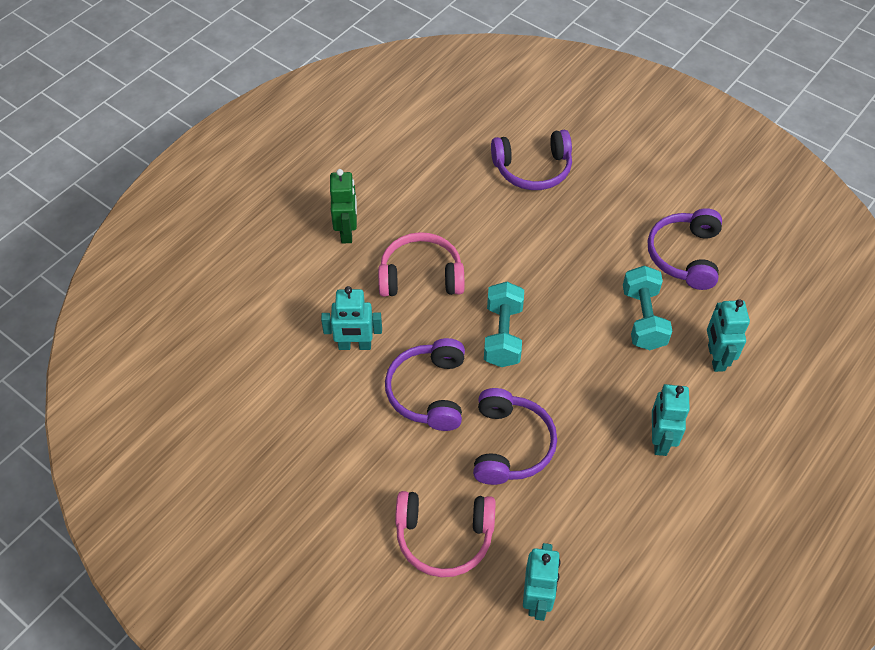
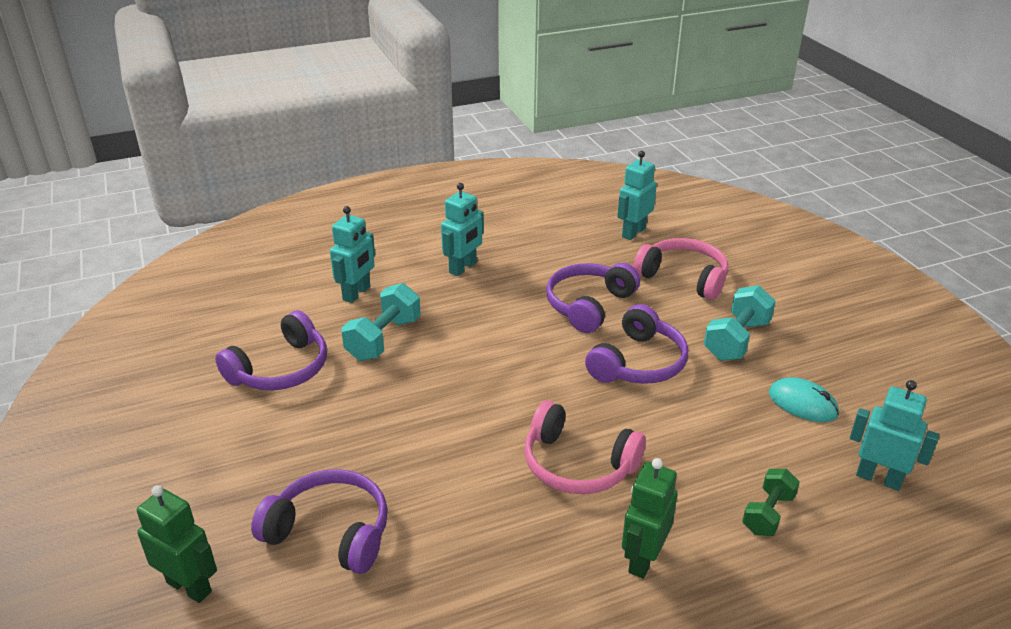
camera: 150 degrees left, 20 degrees down
(281, 295) = (768, 514): none -> green dumbbell
(281, 409) = (802, 403): none -> turquoise mouse
(355, 345) = (696, 427): turquoise robot -> turquoise robot (878, 478)
(503, 335) = (530, 377): turquoise dumbbell -> turquoise dumbbell (736, 340)
(574, 115) = (189, 586): none -> green robot

